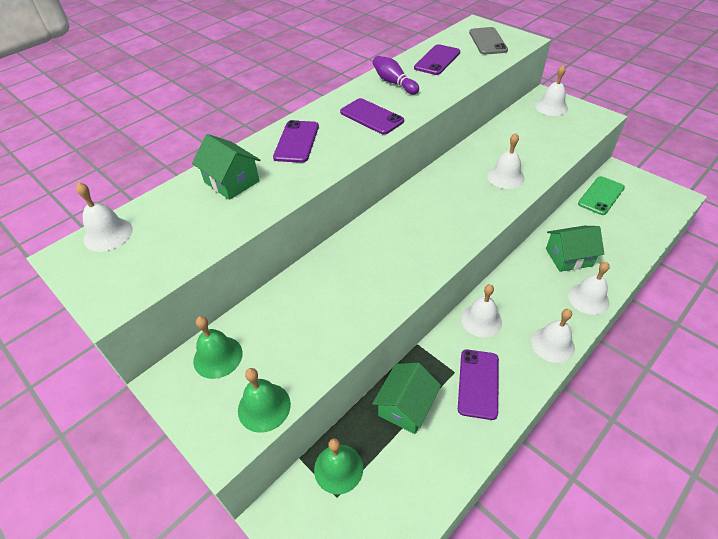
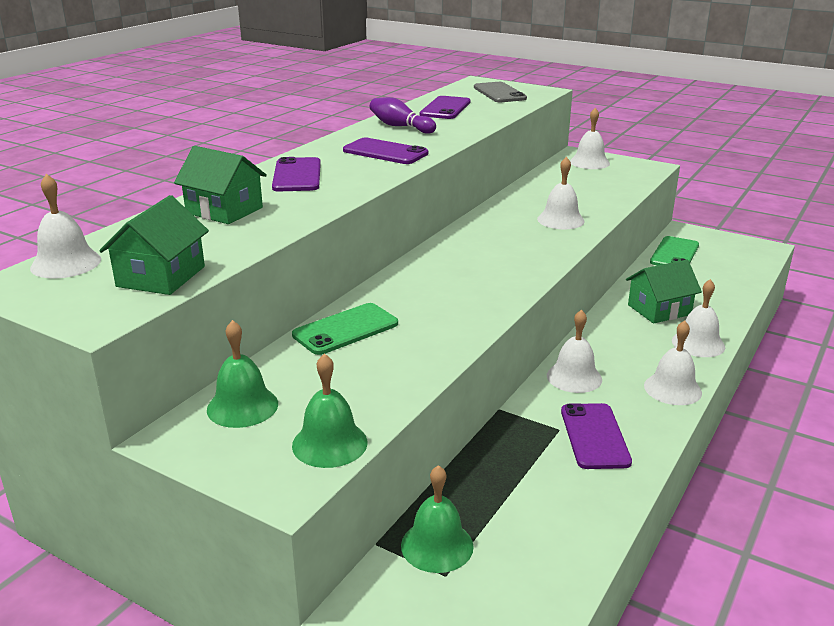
camera: 15 degrees left, 20 degrees down
(309, 285) = (345, 329): none -> green phone
(406, 406) = (507, 470): green house -> green house (161, 276)

